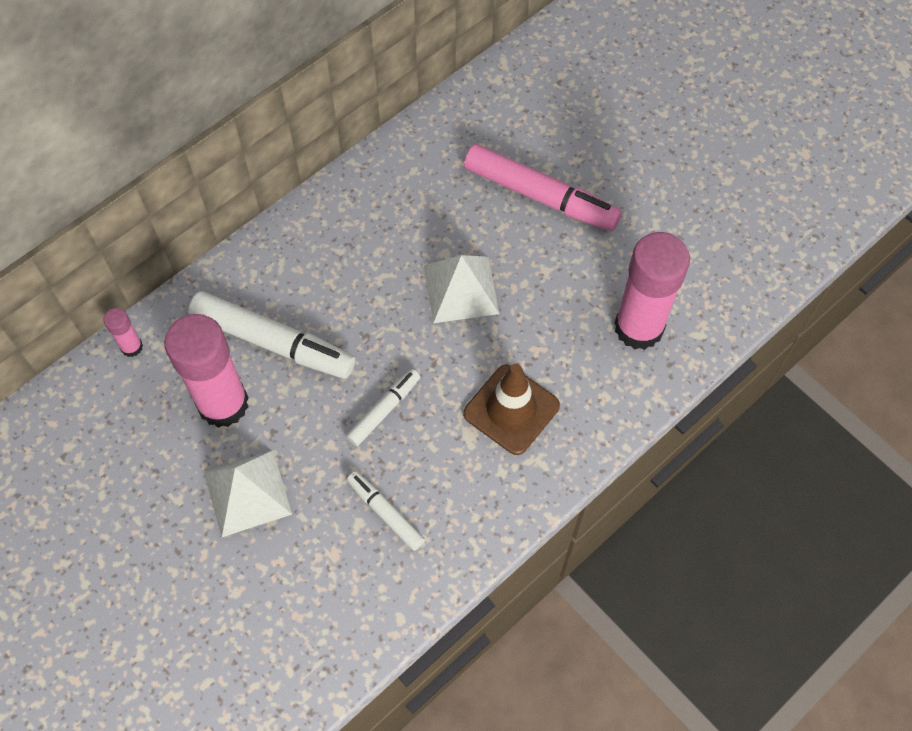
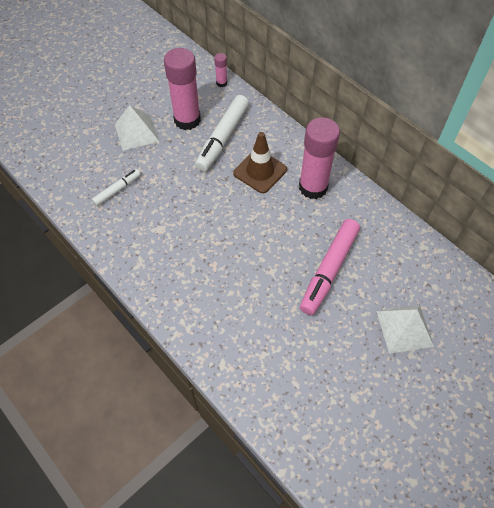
camera: 90 degrees right, 5 degrees down
(384, 410) = (178, 188): white marker -> none
(461, 289) = (257, 225): white pyramid -> white pyramid (404, 328)
(511, 409) = (174, 250): brown traffic cone -> brown traffic cone (260, 171)
(639, 327) = (228, 325): pink glue stick -> pink glue stick (313, 187)

